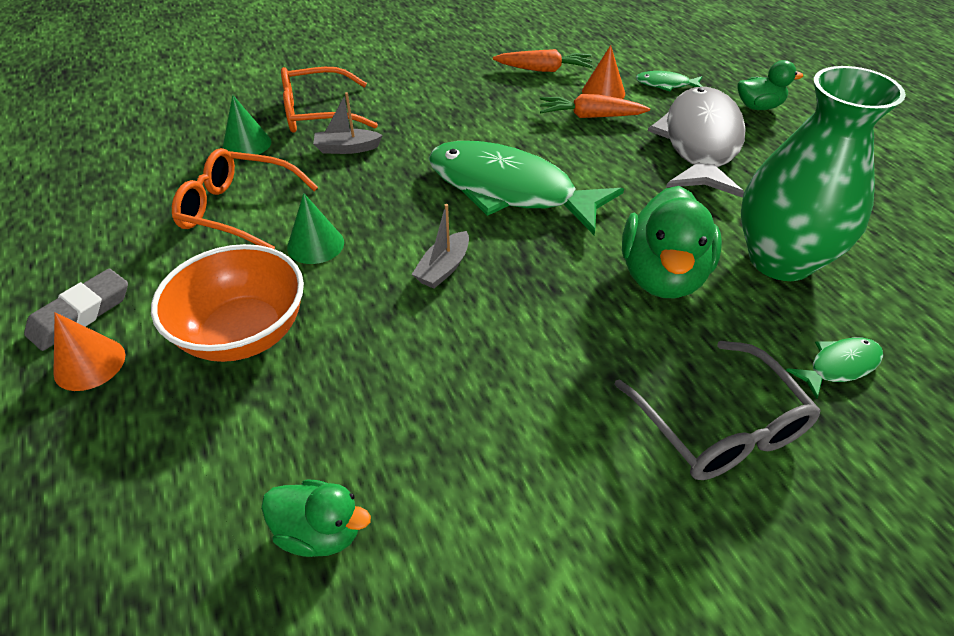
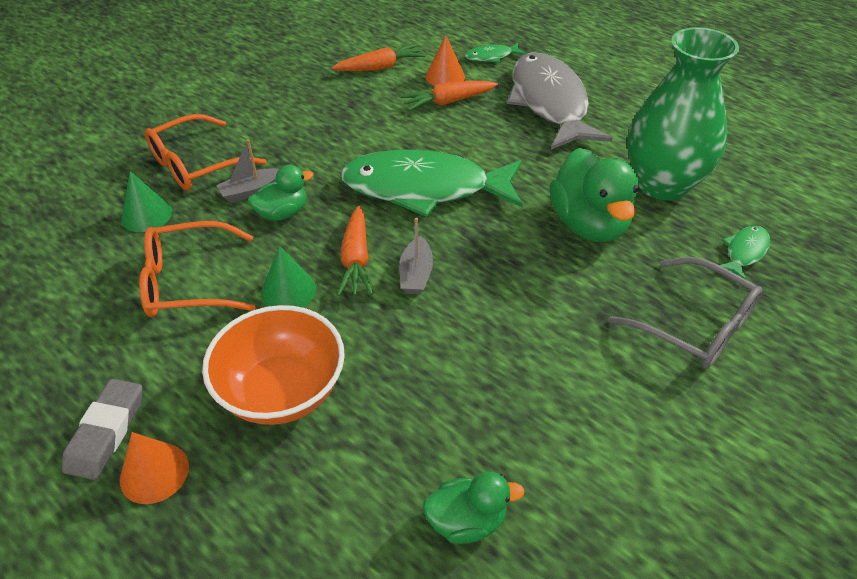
camera: 25 degrees left, 0 degrees up
(396, 236) = (356, 260): none -> orange carrot
(758, 107) = (574, 59): green duck -> green duck (282, 213)

